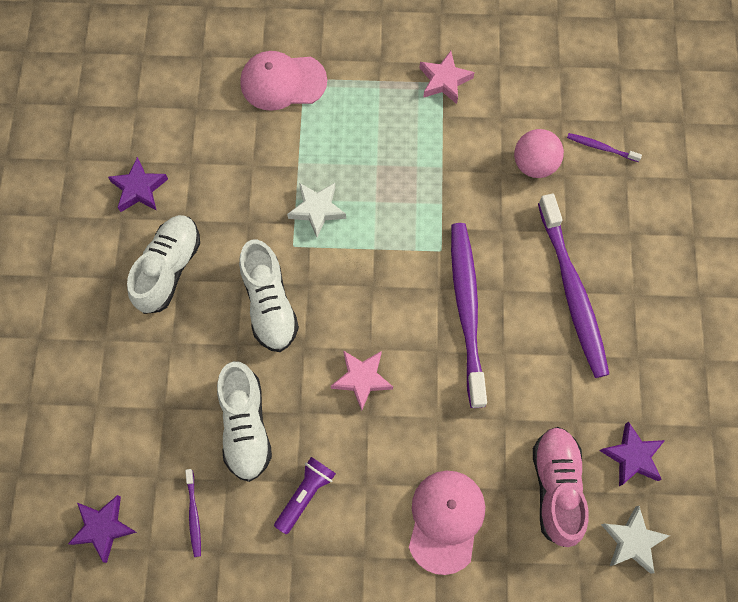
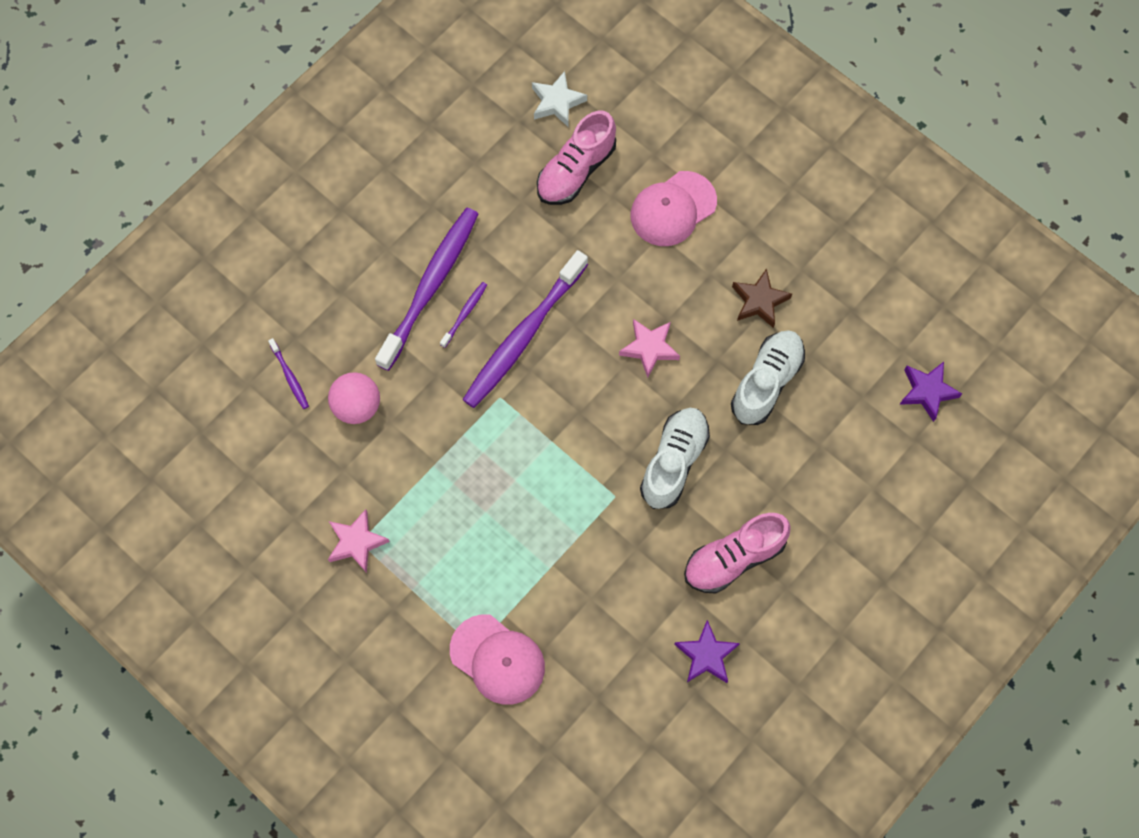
camera: 140 degrees left, 0 degrees up
(169, 269) = (734, 558): white shoe -> pink shoe
(194, 515) = (853, 349): purple toothbrush -> purple toothbrush (465, 313)
(305, 494) = (759, 301): purple flashlight -> brown star
(317, 210) = (569, 511): white star -> none
(632, 456) = (504, 149): purple star -> none

